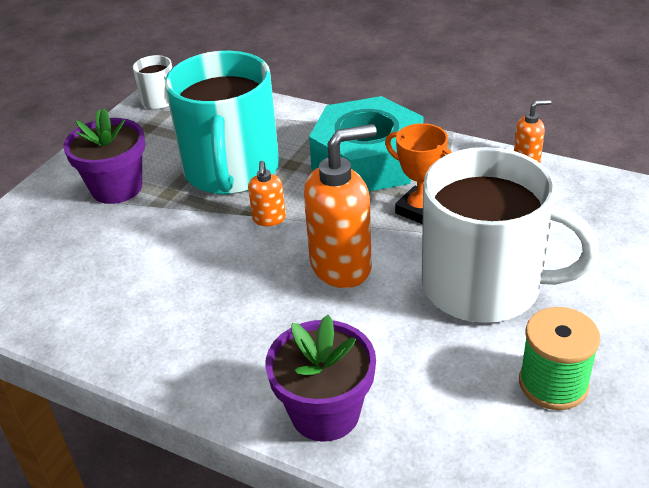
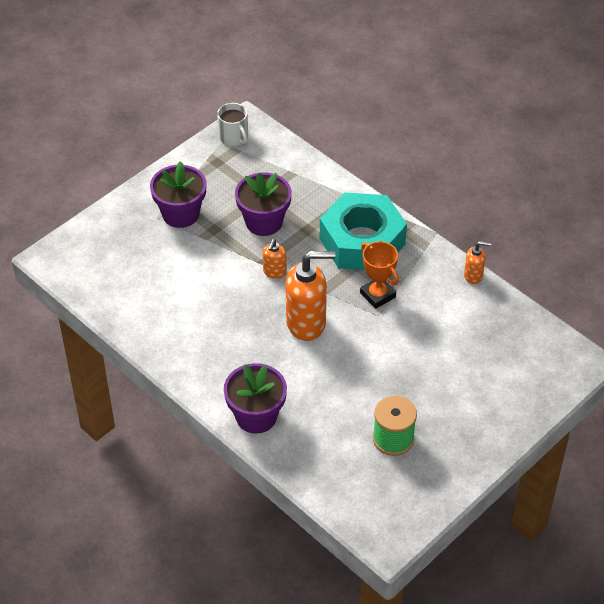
camera: 15 degrees right, 10 degrees up
(231, 170) = (264, 222): turquoise mug -> purple flower pot
(484, 286) = (389, 364): white mug -> none

